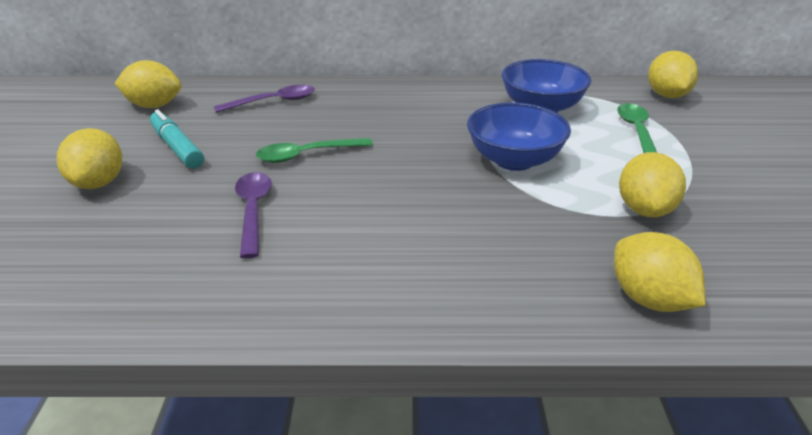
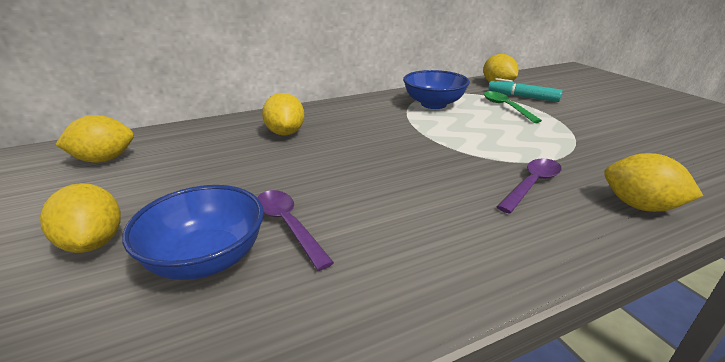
camera: 25 degrees left, 5 degrees down
(177, 147) = (160, 189): turquoise marker -> turquoise marker (523, 97)
(273, 102) = (225, 136): purple spoon -> purple spoon (532, 184)
(307, 155) = (294, 169): green spoon -> none
(514, 160) = (453, 139): blue bowl -> blue bowl (206, 259)
(644, 209) = (566, 151): yellow lemon -> yellow lemon (285, 133)

